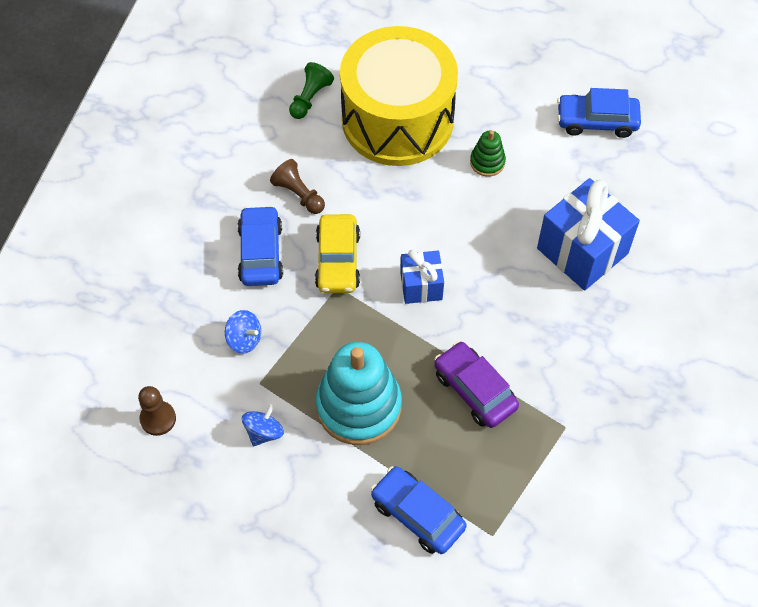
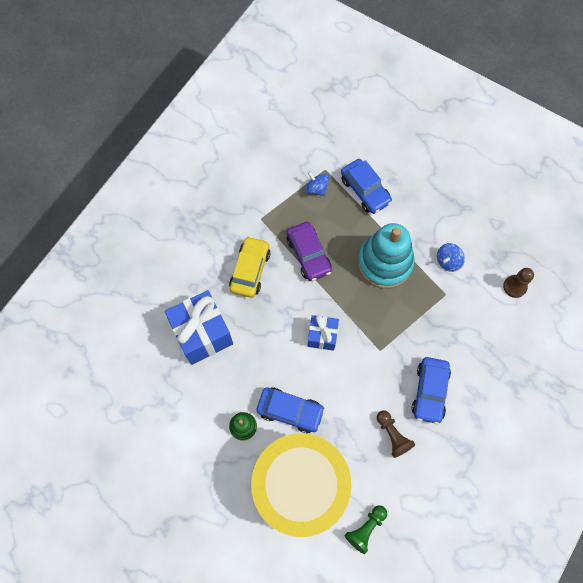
camera: 165 degrees left, 10 degrees up
(244, 339) = (451, 327): blue spinning top -> blue spinning top (316, 189)
(338, 260) = (375, 371): yellow car -> yellow car (250, 270)
(596, 121) = (146, 442): blue car -> blue car (290, 411)

